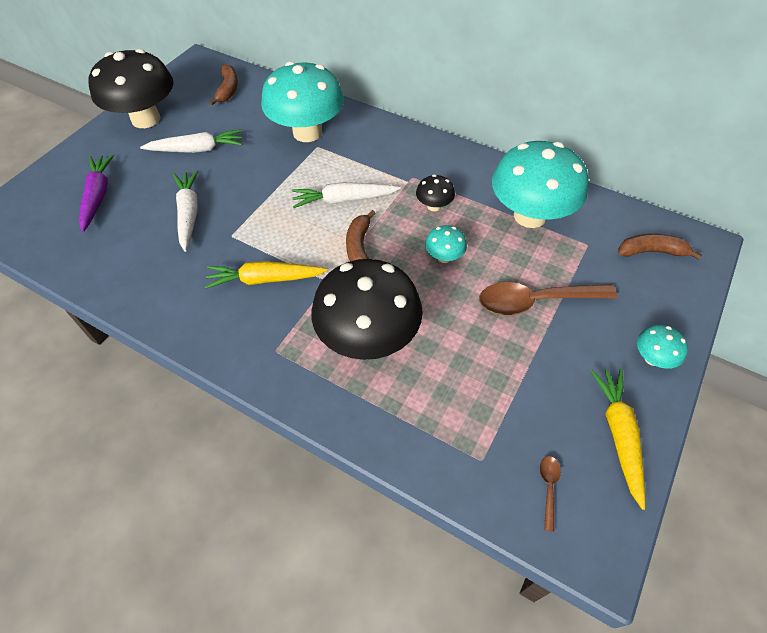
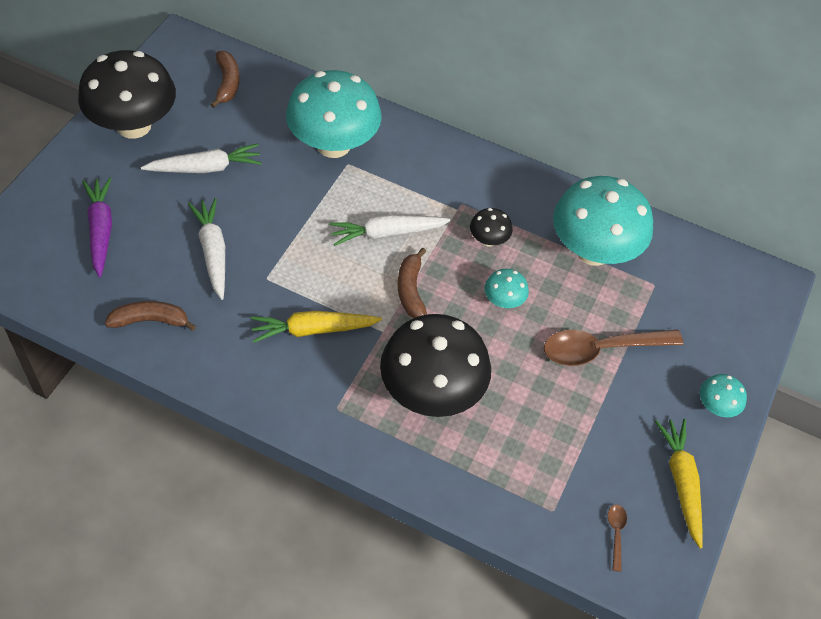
camera: 10 degrees left, 0 degrees up
(651, 251) = (720, 292): brown banana -> brown banana (150, 320)

